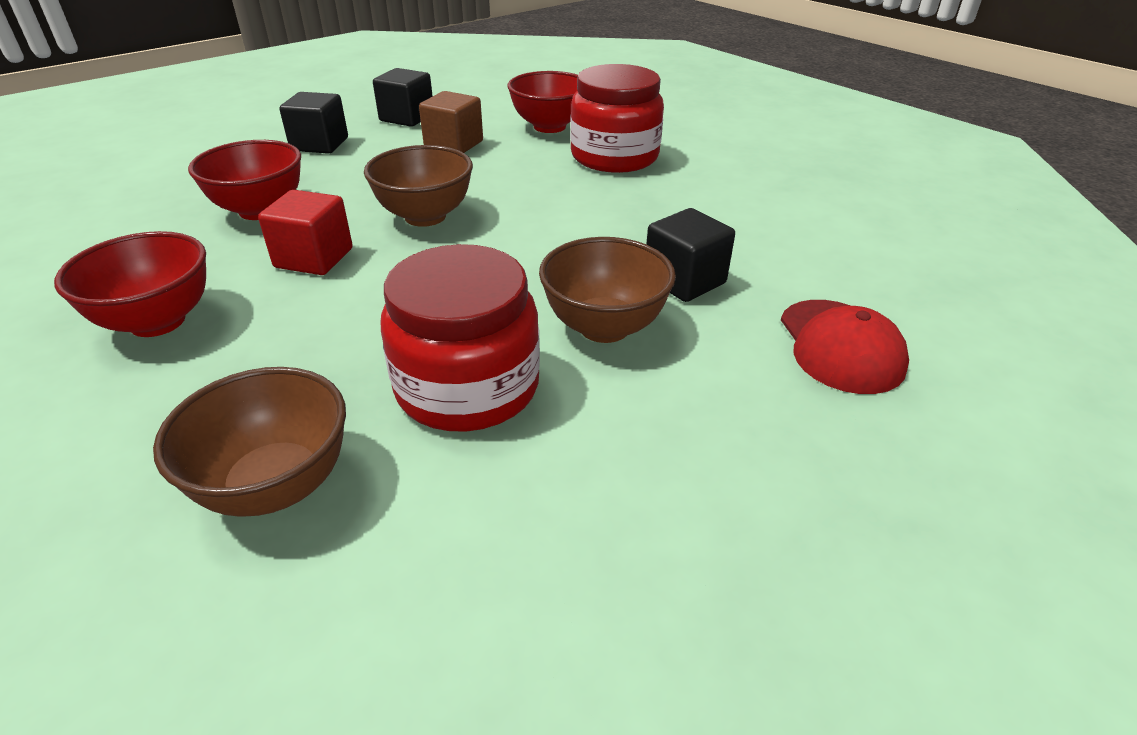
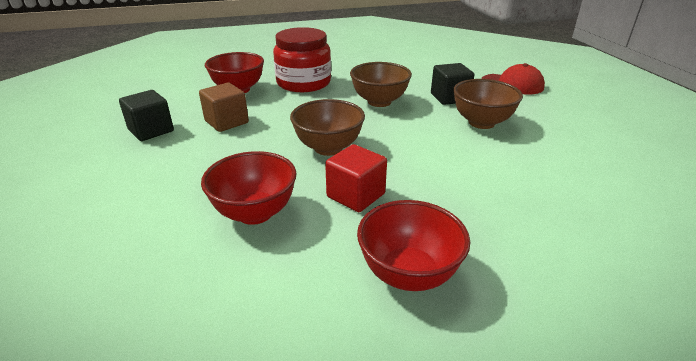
camera: 65 degrees left, 5 degrees down
(276, 486) = (598, 230): brown bowl -> brown bowl (379, 102)
(320, 144) = (152, 173): black cube -> none
(467, 387) = (522, 164): red jar -> none

